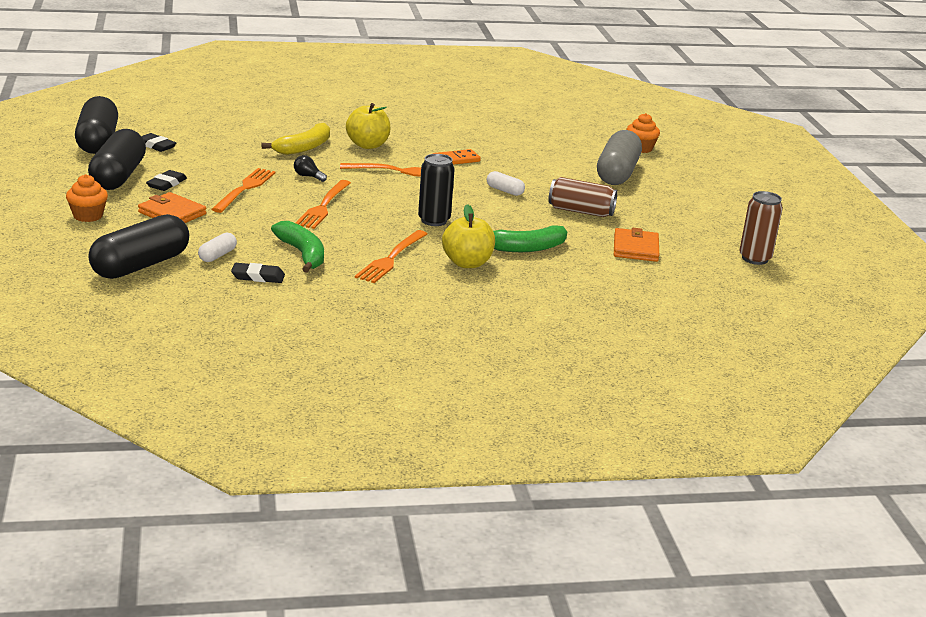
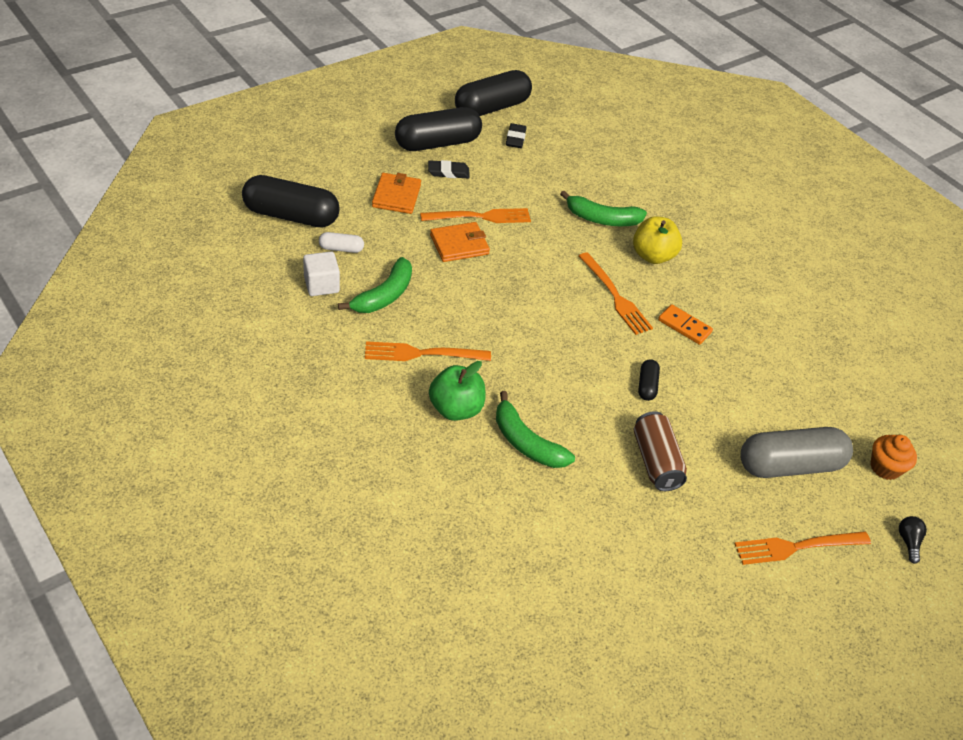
camera: 60 degrees right, 20 degrees up
(88, 216) = (353, 157): orange cupcake -> none
(258, 276) = (321, 285): black eraser -> white cube
(303, 148) = (602, 219): yellow banana -> green banana
(308, 176) = (543, 243): black light bulb -> black light bulb (908, 542)
(323, 206) = (489, 275): orange fork -> orange fork (796, 547)
(434, 220) = (528, 356): black can -> none
(467, 263) = (456, 409): yellow apple -> green apple
(504, 191) = (647, 385): white capsule -> black capsule
(635, 248) = (605, 535): orange wallet -> orange wallet (459, 245)
(754, 258) = (677, 659): brown can -> none

